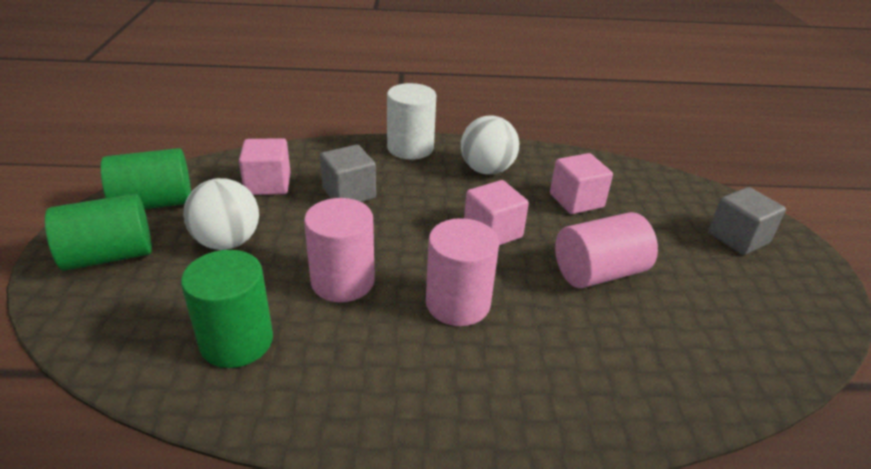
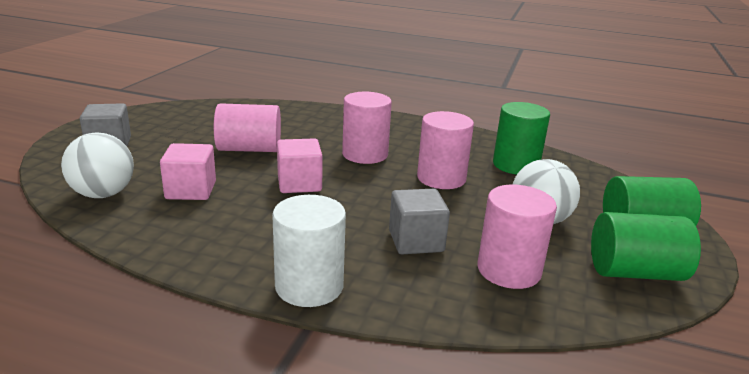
camera: 160 degrees left, 10 degrees down
(268, 184) = (509, 270): pink cube -> pink cylinder
(487, 170) = (241, 236): white ball -> white ball (103, 194)

